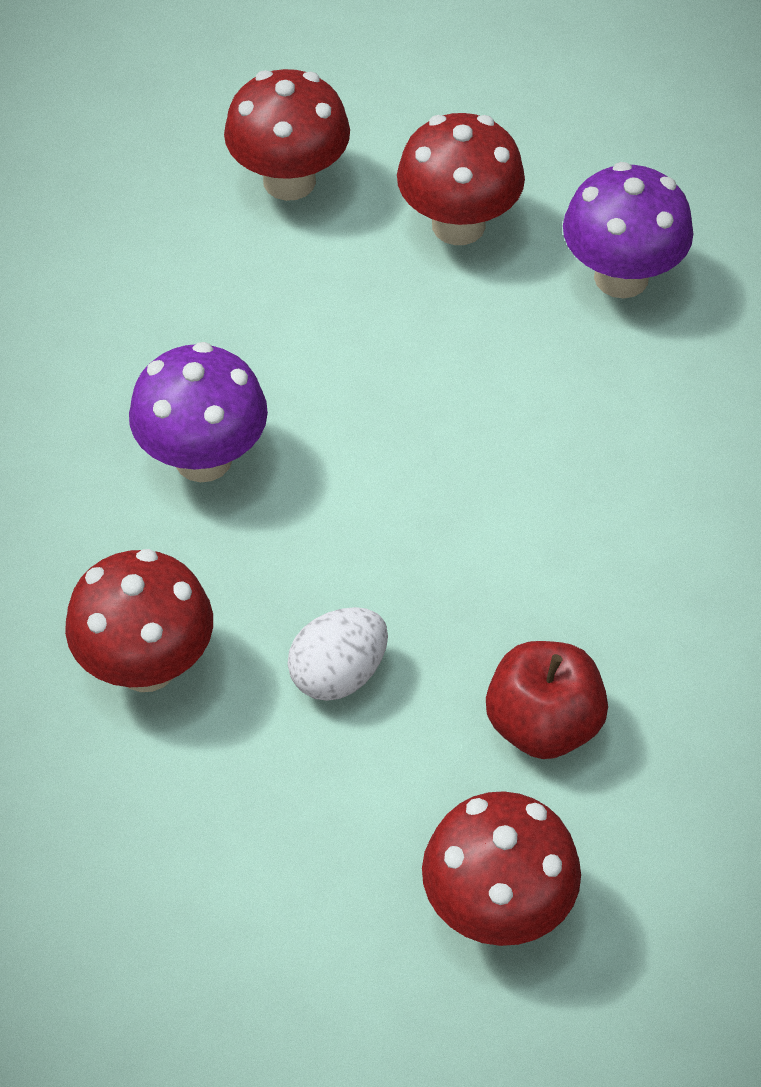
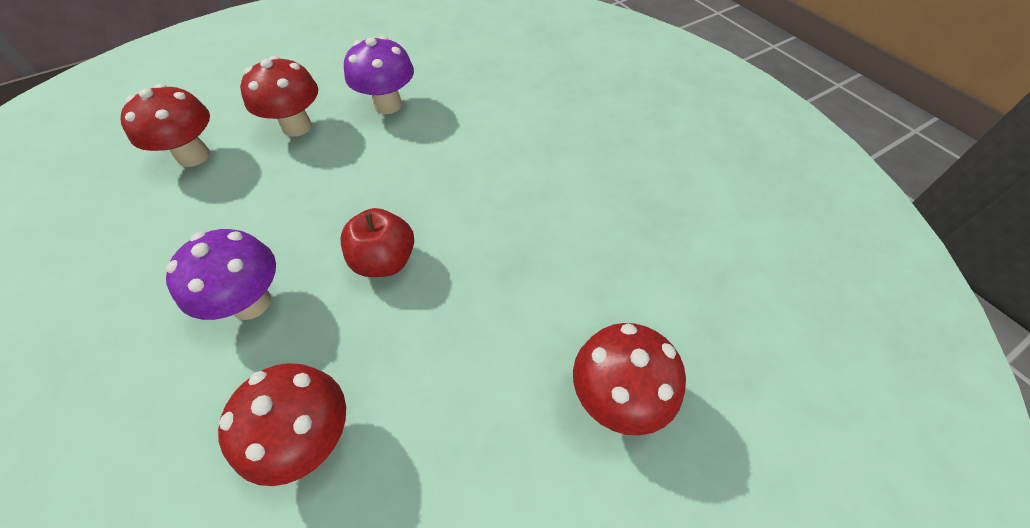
camera: 45 degrees left, 0 degrees up
(338, 674) = (424, 351): white egg -> none
(543, 724) = (542, 293): red apple -> red apple (385, 261)

